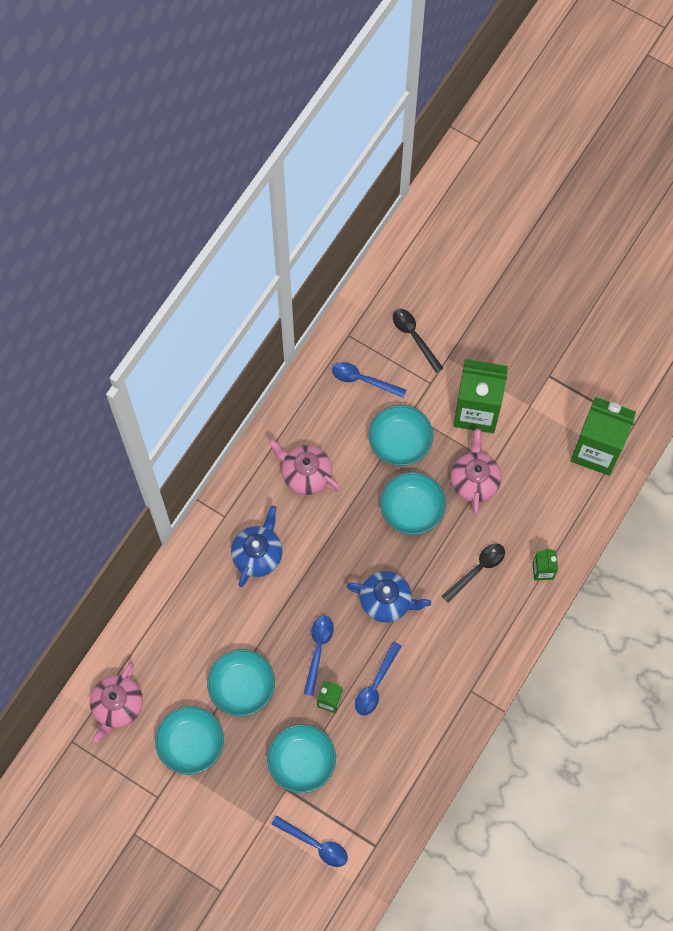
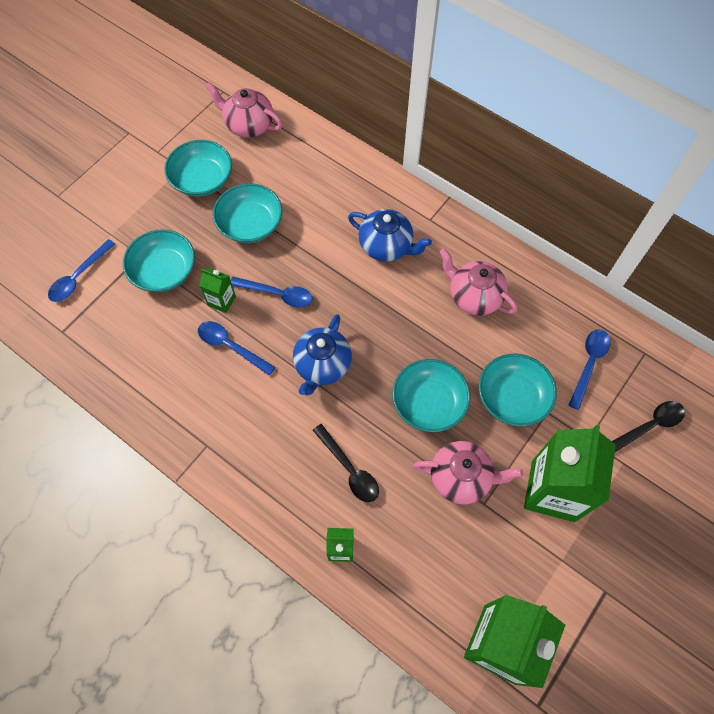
camera: 95 degrees right, 5 degrees down
(305, 474) = (474, 296): pink teapot -> pink teapot turned 90 degrees counterclockwise

